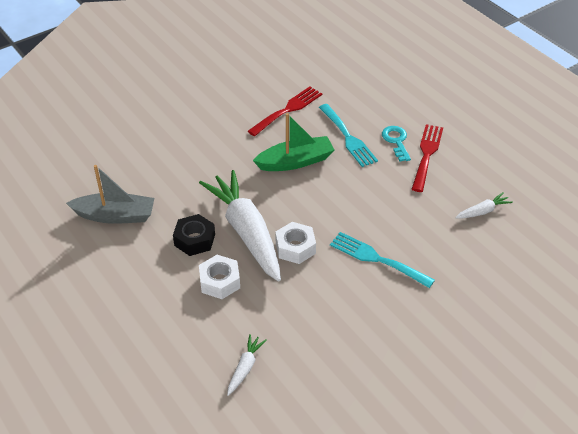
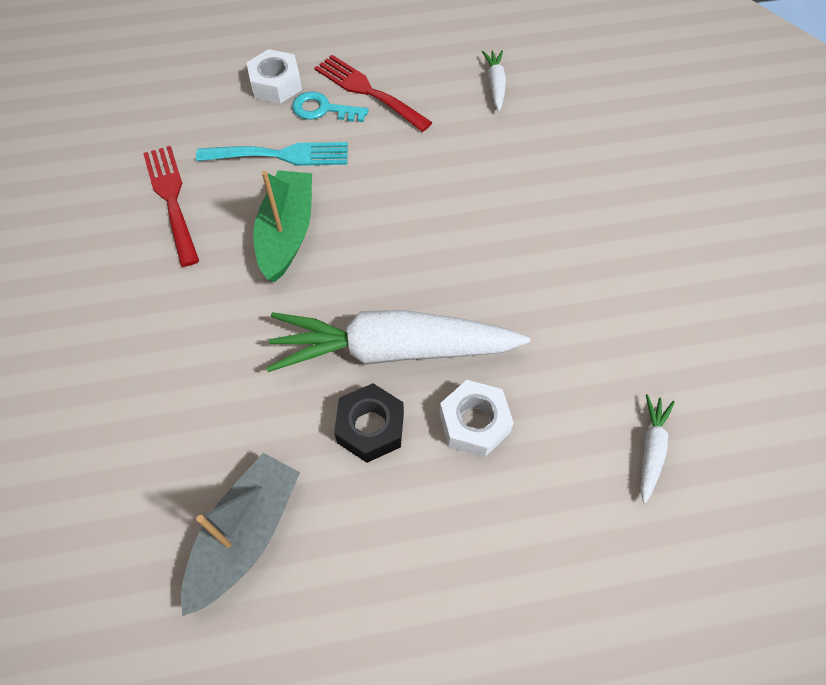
camera: 65 degrees left, 15 degrees up
(245, 368) = (650, 450): white carrot -> white carrot turned 60 degrees clockwise
(295, 247) = (455, 300): white nut -> white nut (276, 84)
(377, 259) = (521, 218): turquoise fork -> none

